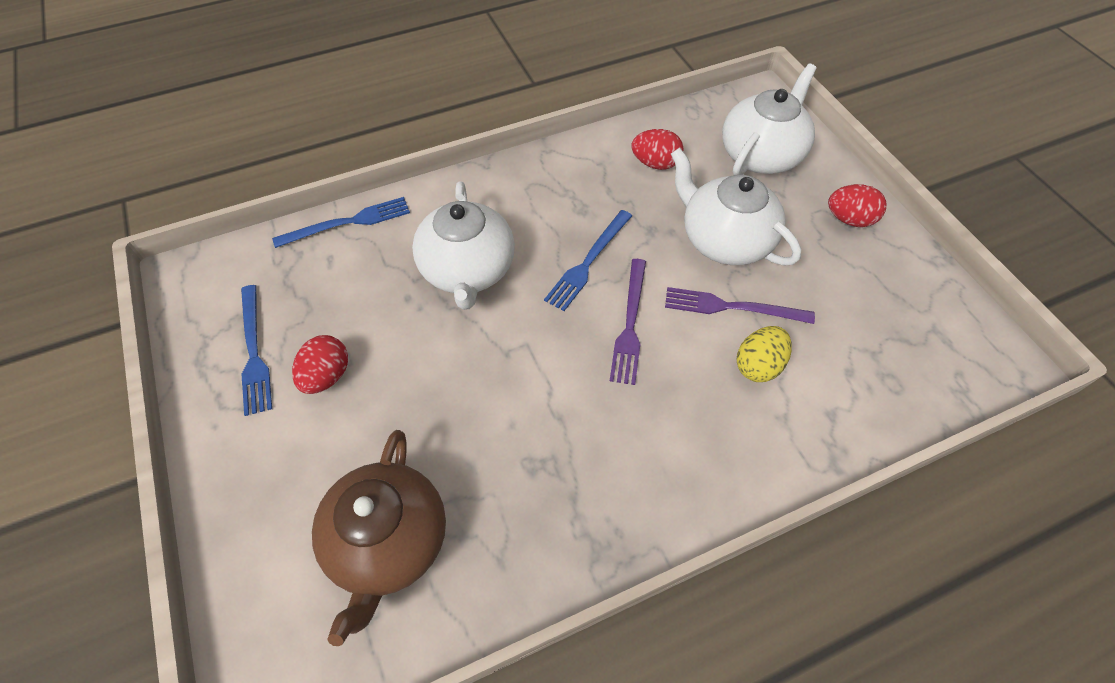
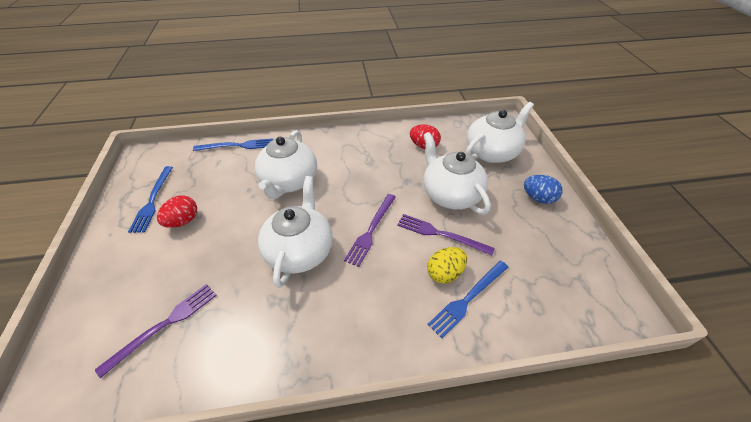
camera: 15 degrees right, 10 degrees down
(388, 542) = (164, 325): brown teapot -> purple fork
(538, 381) = (300, 251): none -> white teapot
(588, 262) = (361, 191): blue fork -> blue fork (468, 298)
(849, 219) = (538, 198): red egg -> blue egg

